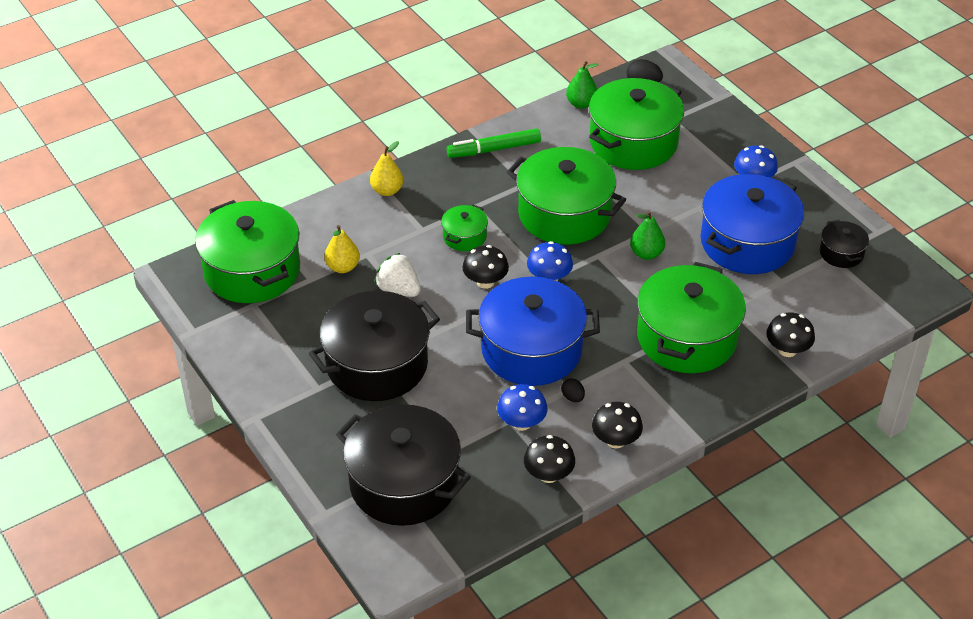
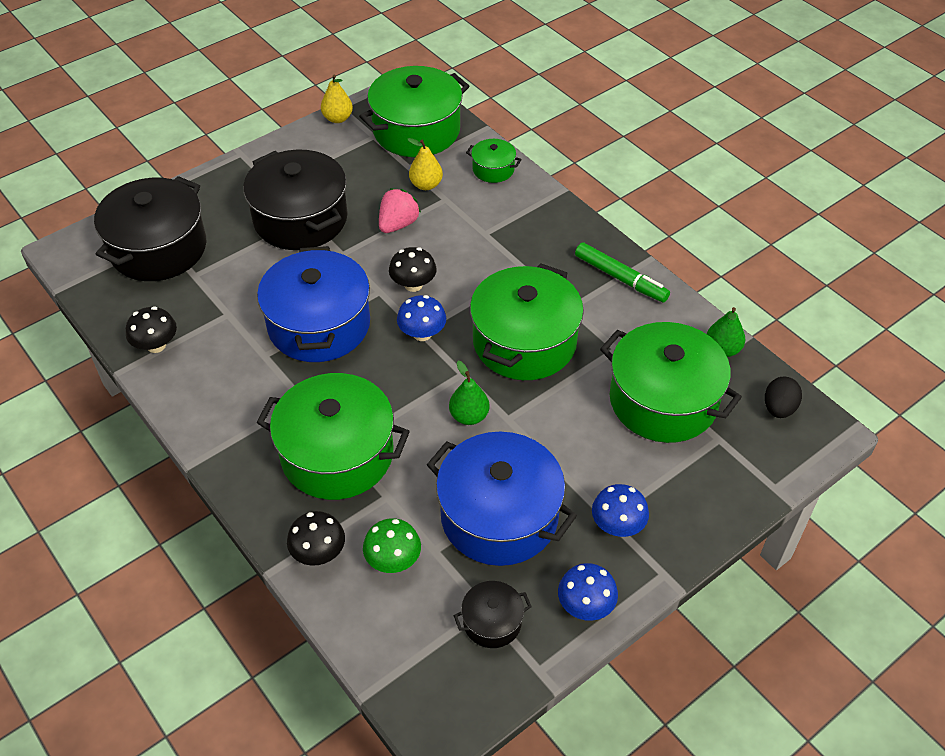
camera: 85 degrees right, 5 degrees up
(387, 190) = (538, 204): yellow pear -> yellow pear (338, 118)
(398, 290) = (398, 224): white strawberry -> pink strawberry
(464, 237) = (478, 265): green pot -> green pot (493, 169)
(494, 149) = (620, 278): green marker -> green marker turned 150 degrees clockwise
(521, 423) = (223, 322): blue mushroom -> blue mushroom (585, 605)
(572, 397) = (253, 359): black egg -> none
(615, 440) = (194, 395): black mushroom -> none
(791, 305) = (393, 560): none -> green mushroom

